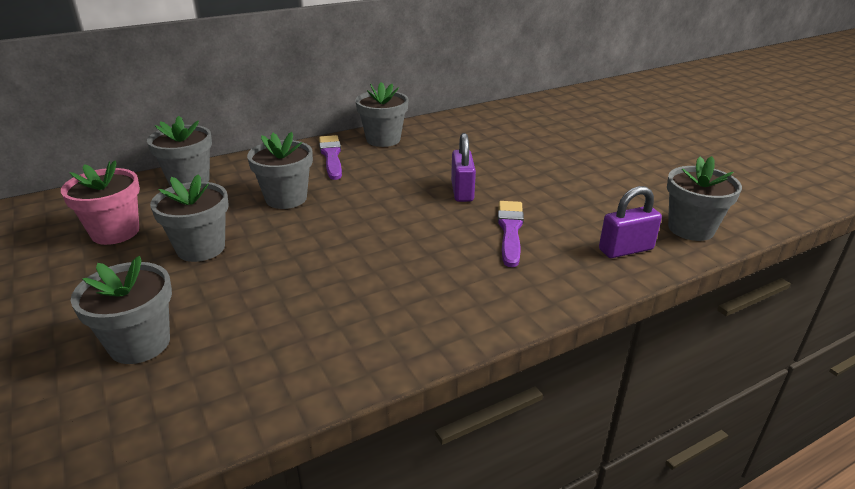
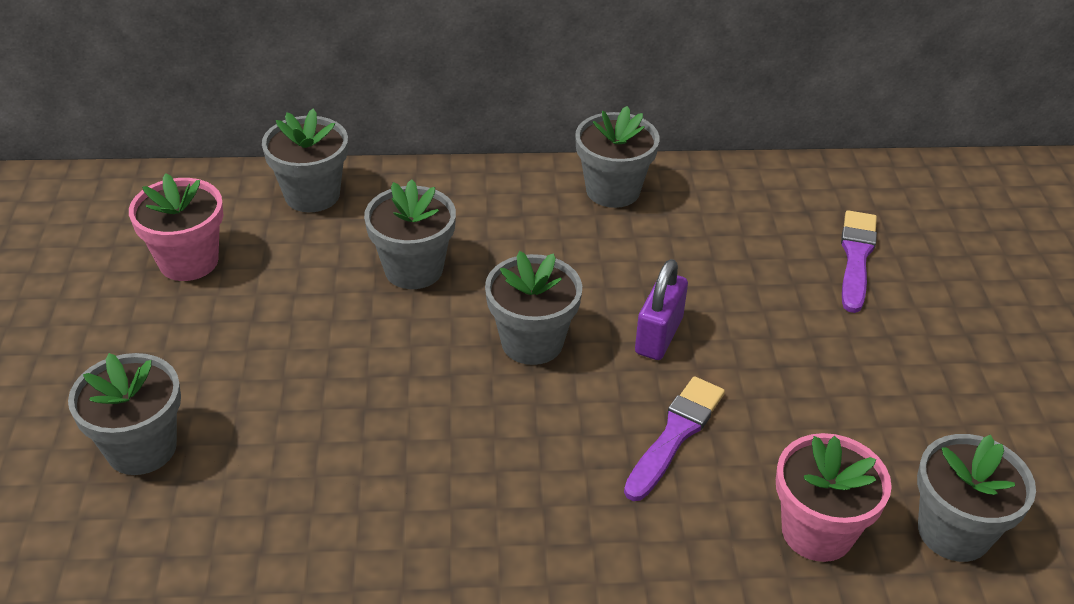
camera: 25 degrees right, 10 degrees up
(201, 248) = (269, 323): grey flower pot -> grey flower pot (532, 342)
(331, 156) = (518, 203): purple brush -> purple brush (856, 257)
(625, 249) = (817, 531): purple padlock -> pink flower pot

